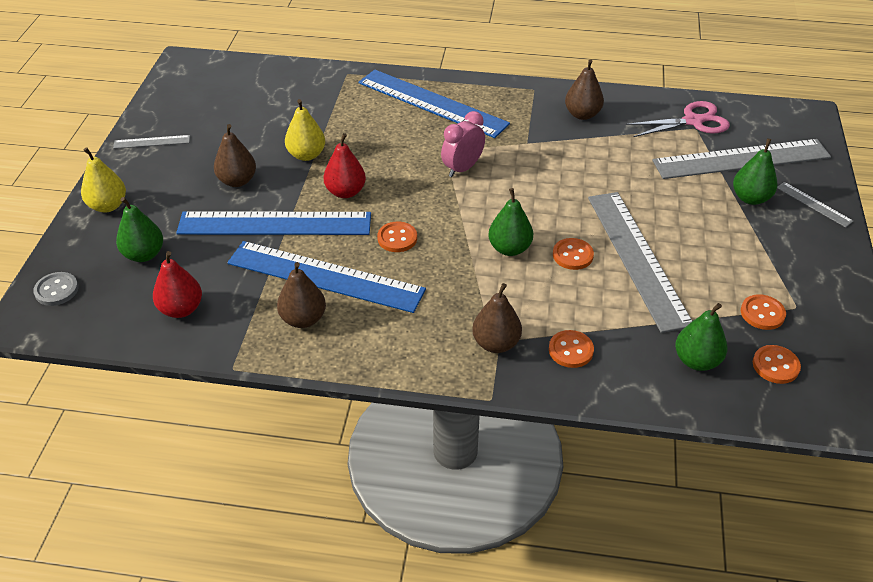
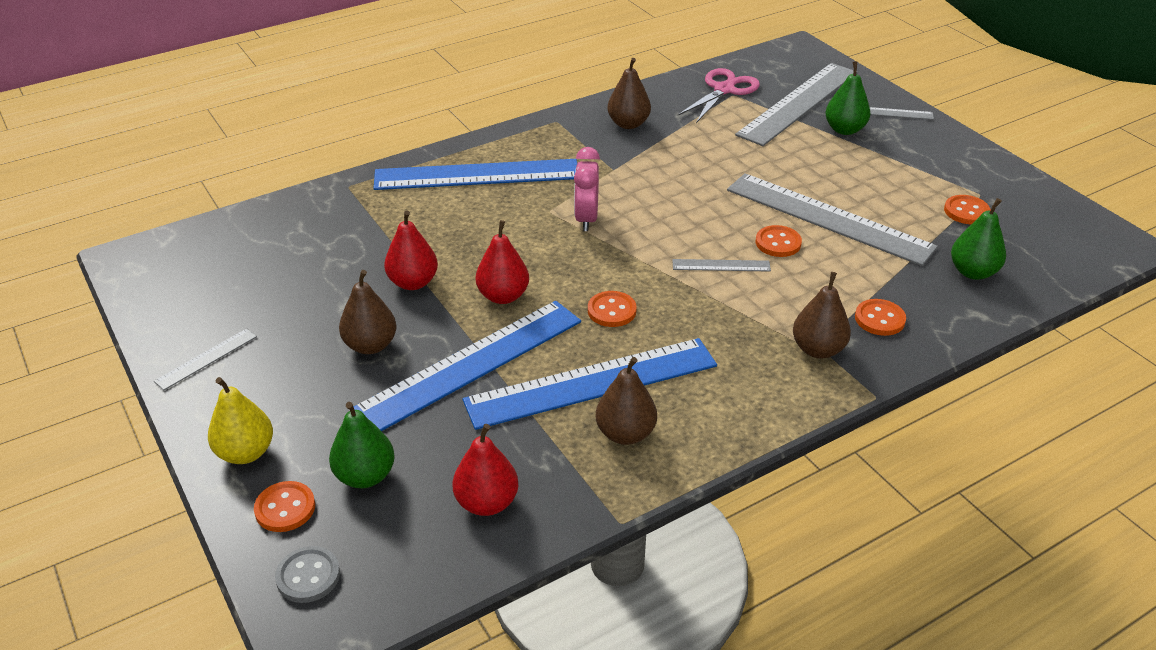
camera: 40 degrees left, 5 degrees down
(306, 155) = (413, 282): yellow pear -> red pear
(509, 248) = (721, 265): green pear -> grey ruler
(775, 365) = (1024, 244): orange button -> orange button (285, 508)

